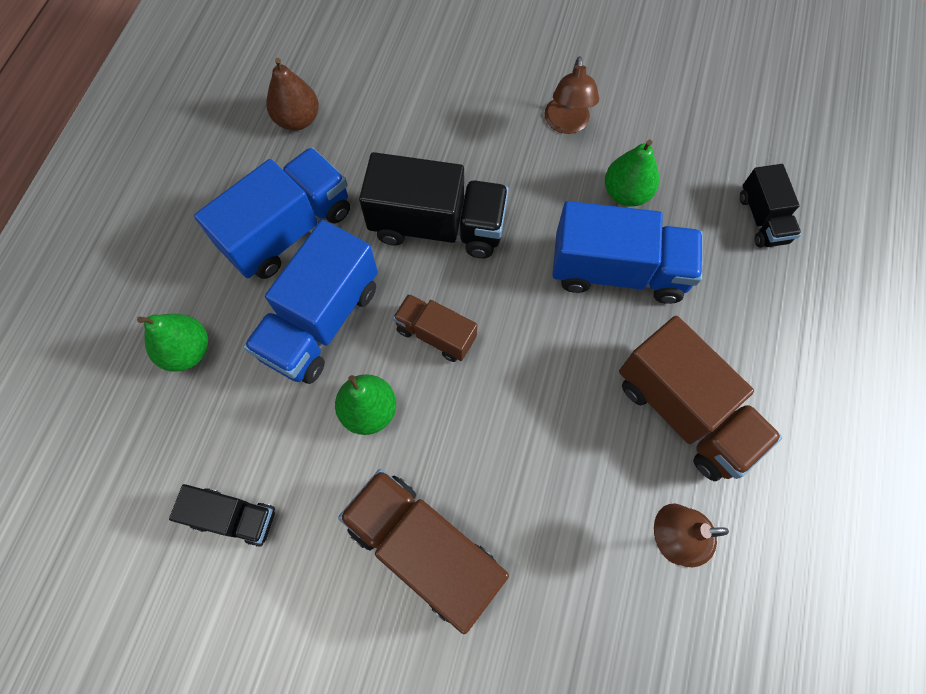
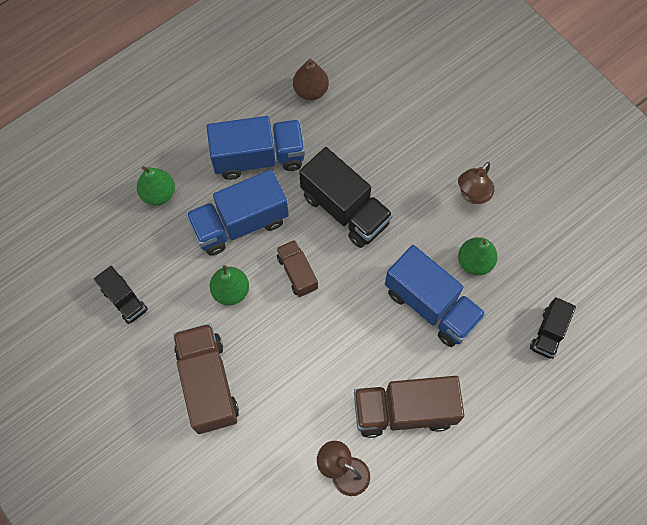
camera: 35 degrees right, 0 degrees up
(683, 412) = (404, 411): brown truck -> brown truck turned 90 degrees clockwise

